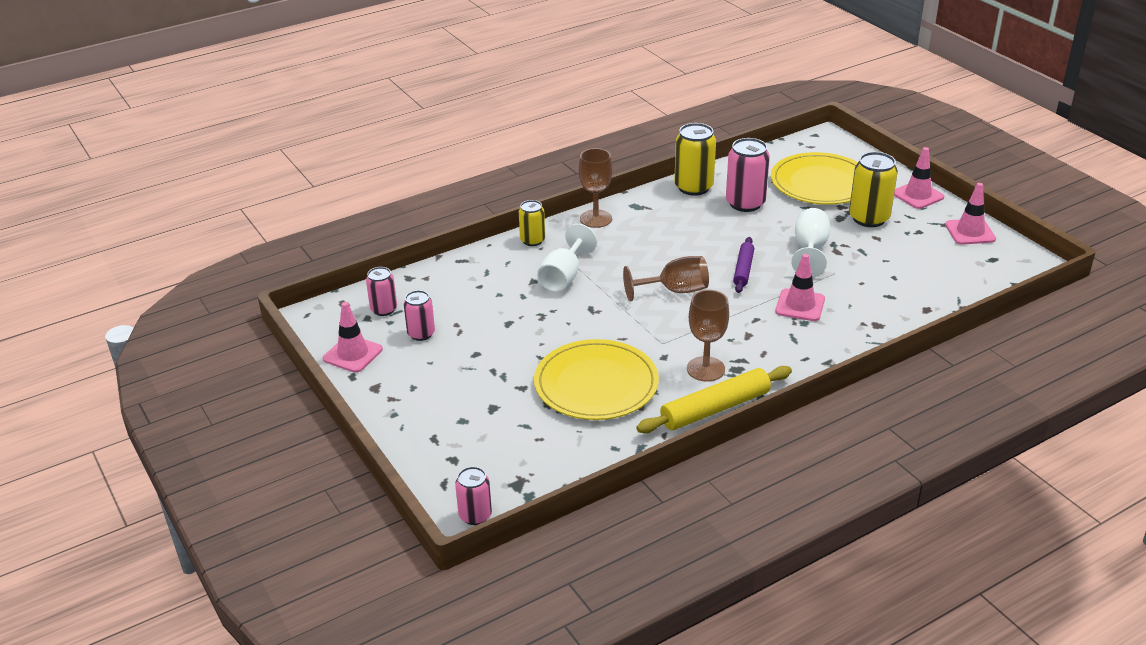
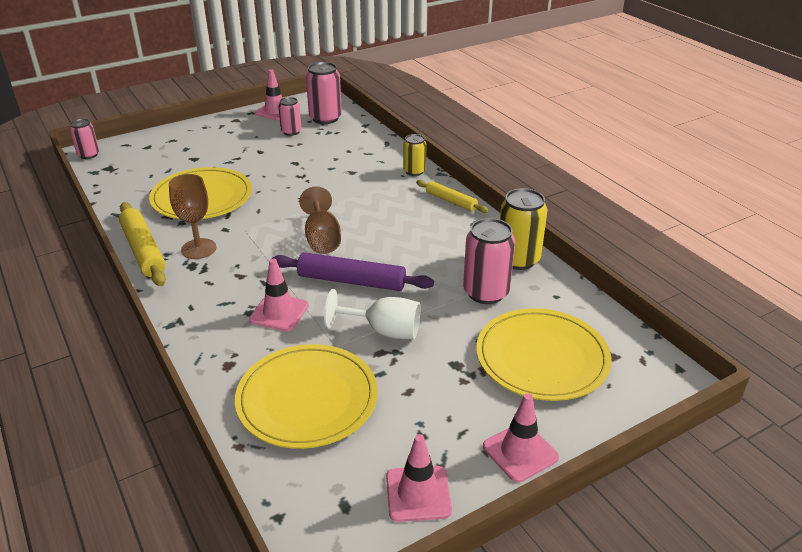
camera: 90 degrees right, 0 degrees up
(384, 309) = (325, 118): pink can -> pink can, size x1.65
(563, 277) = (354, 185): white goblet -> none
(596, 219) = (451, 201): brown goblet -> yellow rolling pin
(743, 270) = (351, 281): purple rolling pin -> purple rolling pin, size x1.63
(869, 218) = (455, 391): yellow can -> none
(902, 281) = (307, 399): none -> yellow plate

